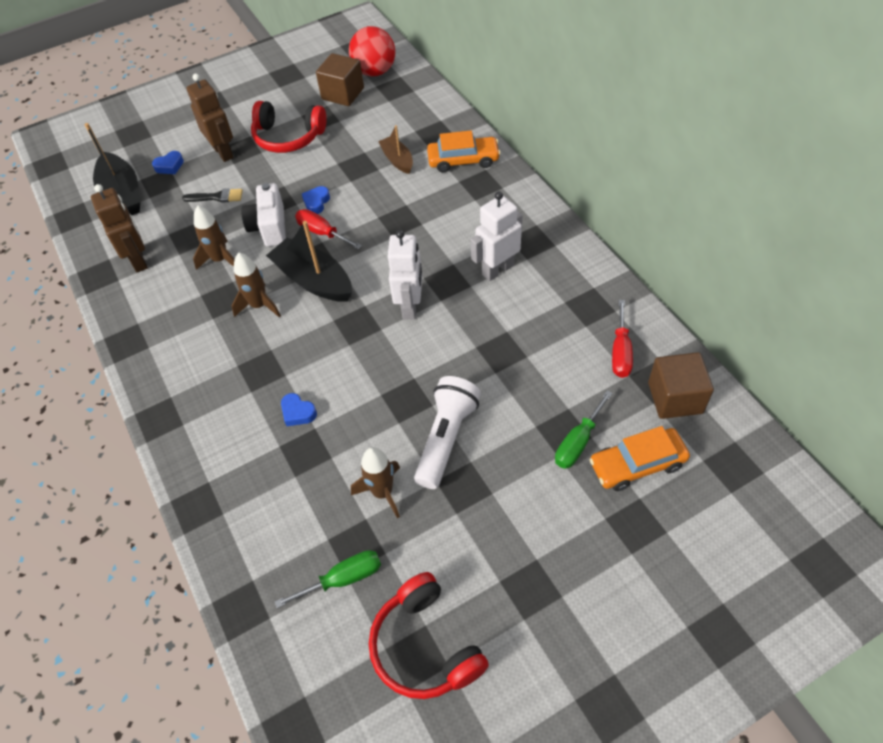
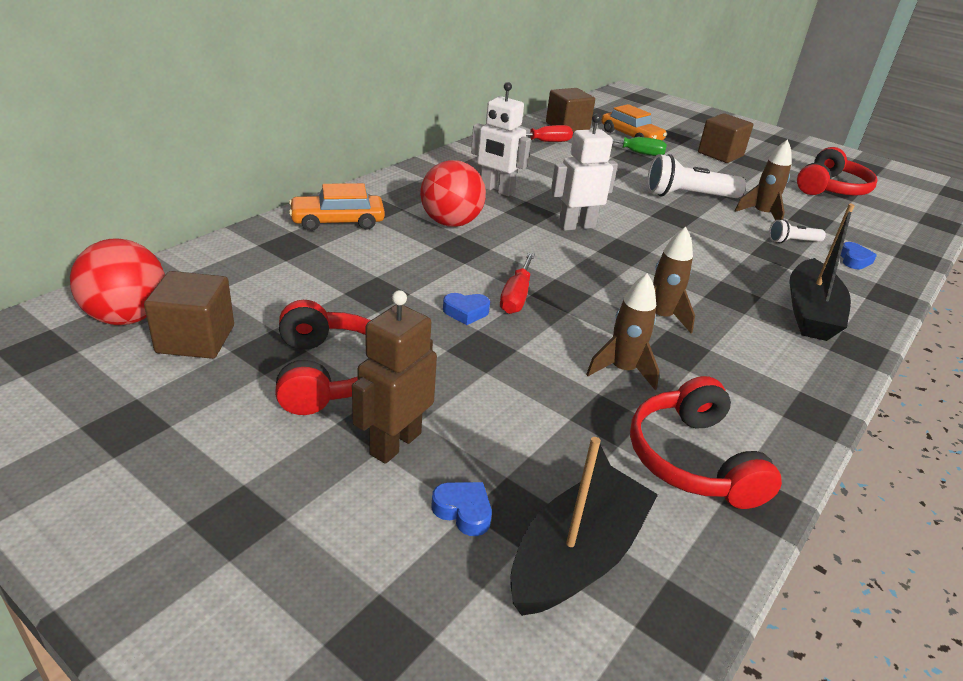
camera: 120 degrees left, 20 degrees down
(139, 260) = (692, 460): brown robot -> red headphones
(217, 197) = (508, 414): black brush -> none
(269, 227) = (535, 341): white camera -> none
(298, 412) = (748, 264): blue heart -> blue heart (854, 260)
(313, 280) = (592, 287): black boat -> black boat (810, 313)
(319, 485) = (792, 241): none -> white flashlight
(343, 579) = (838, 220): green screwdriver -> none
(397, 160) = (353, 264): brown boat -> none
(441, 223) = (451, 223): none -> red ball
(463, 160) = (338, 221): orange car -> orange car turned 75 degrees counterclockwise
(562, 556) = (720, 154): none -> brown cube

